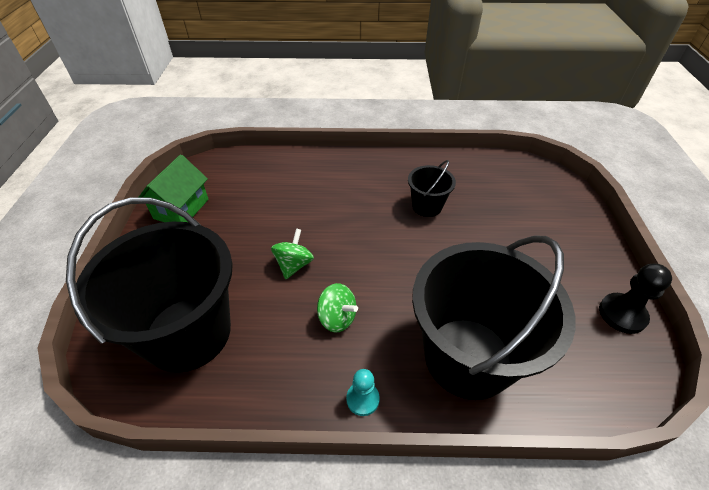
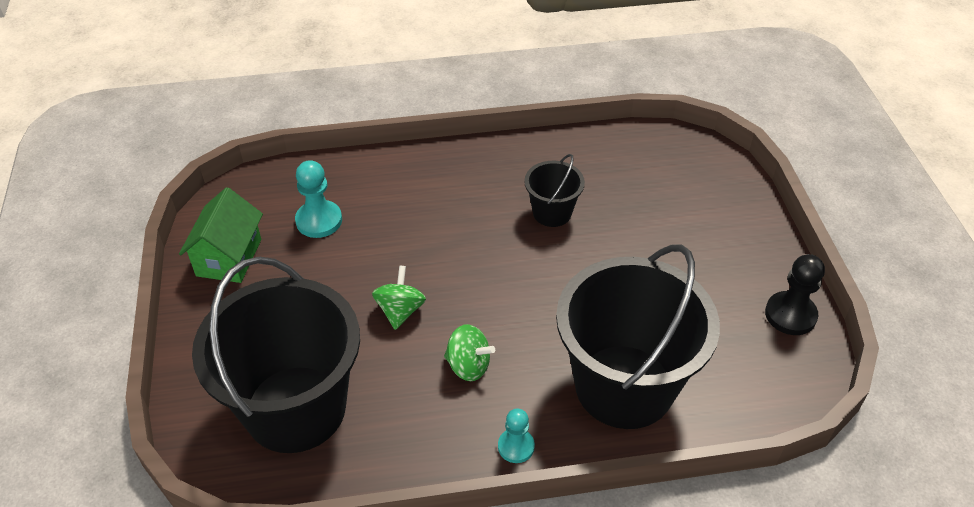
camera: 10 degrees left, 0 degrees up
(253, 191) = (319, 221): none -> turquoise pawn

